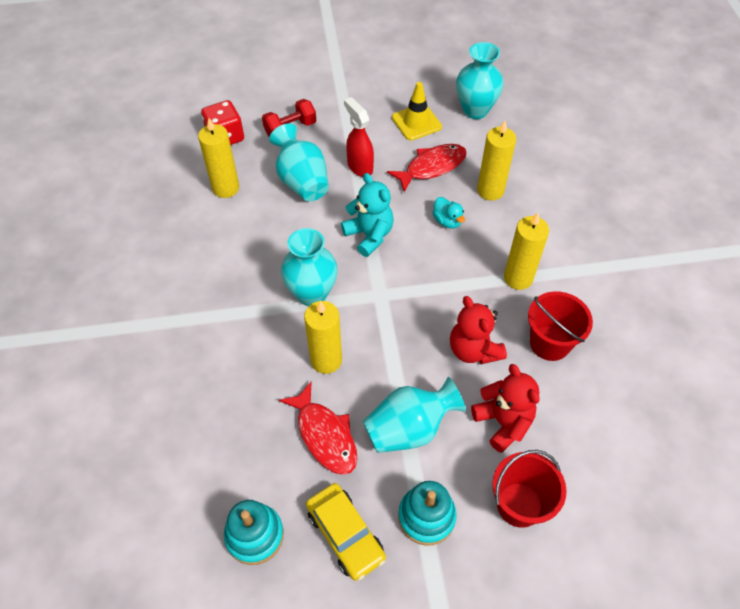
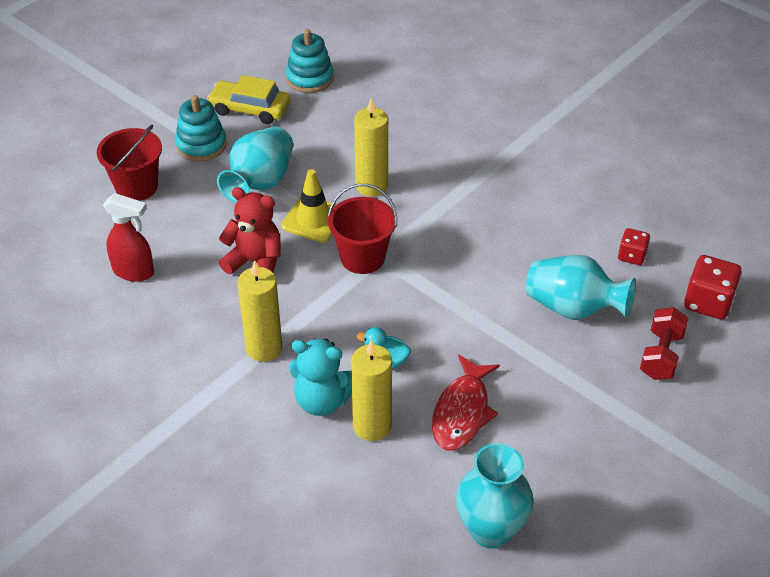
camera: 140 degrees right, 10 degrees down
(226, 188) = (631, 256): yellow candle -> red dice
(312, 294) = (439, 221): turquoise vase -> none
(325, 435) = (320, 145): red fish -> none
(359, 166) = (537, 361): red spray bottle -> red spray bottle (134, 272)
(369, 235) = (446, 299): turquoise teddy bear -> turquoise teddy bear (323, 400)
(416, 122) = (540, 460): yellow traffic cone -> yellow traffic cone (313, 219)
(503, 422) = (187, 227): red teddy bear -> none
(549, 343) = (189, 308): red bucket -> red bucket (362, 258)

